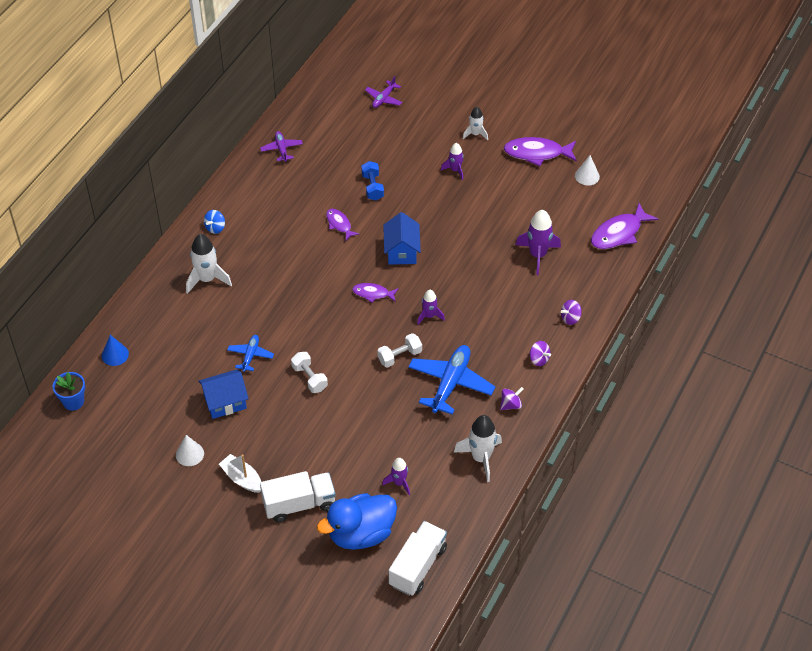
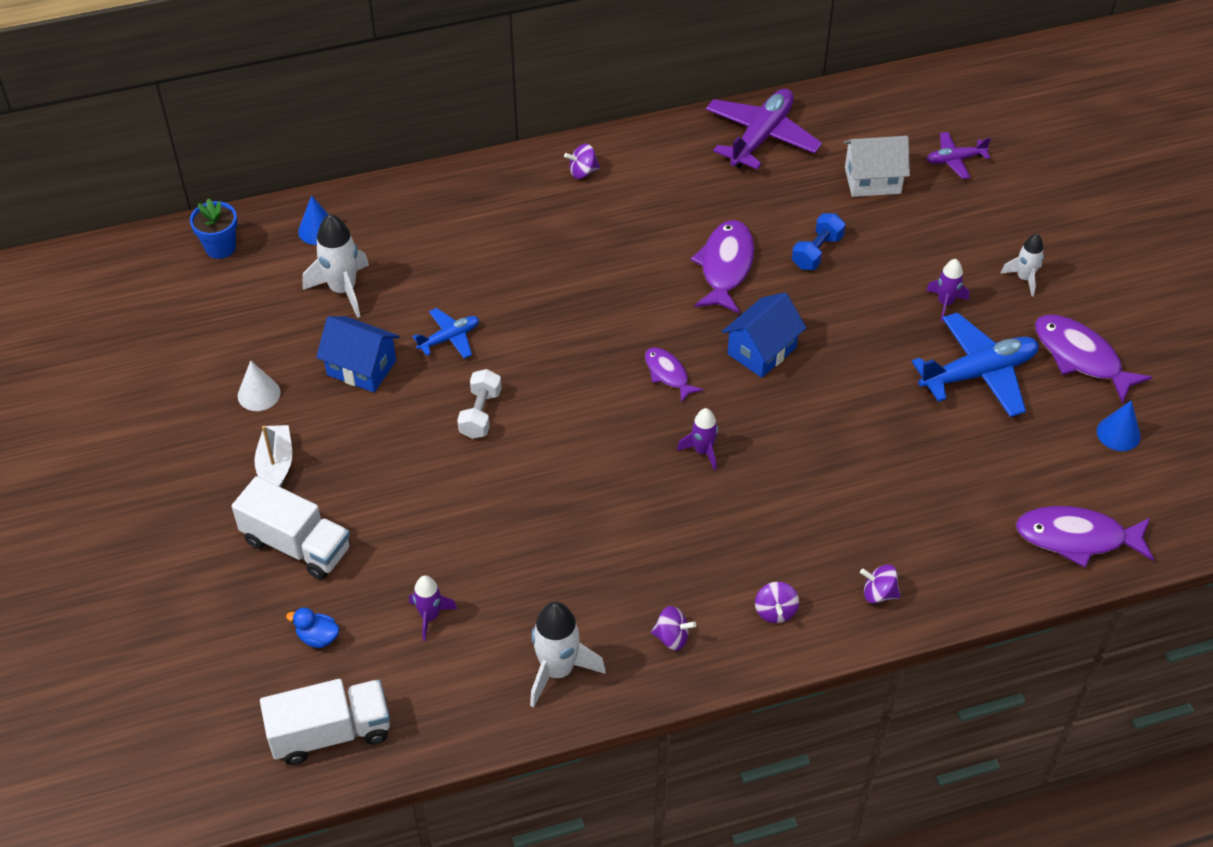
camera: 45 degrees right, 0 degrees up
(207, 279) = (506, 221): white rocket -> white rocket (343, 290)
(215, 228) = (582, 172): blue spinning top -> purple spinning top
(281, 149) = (761, 137): purple plane -> purple plane, size x1.87
(339, 224) = (725, 267): purple fish -> purple fish, size x1.72
(358, 134) = (872, 180): none -> white house
(361, 534) = (318, 637): blue duck -> blue duck, size x0.40
(399, 356) = (610, 470): white dumbbell -> none
(450, 383) = (631, 551): blue plane -> blue plane (978, 373)
(537, 255) = (930, 482): purple rocket -> none
(587, 176) = (1118, 433): white cone -> blue cone

